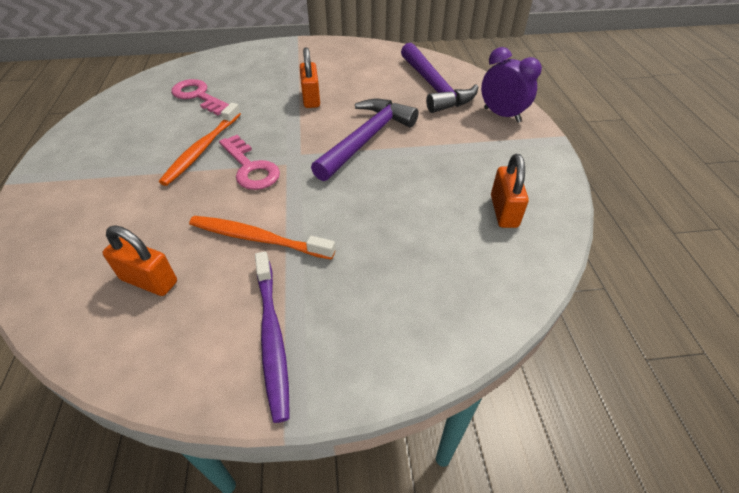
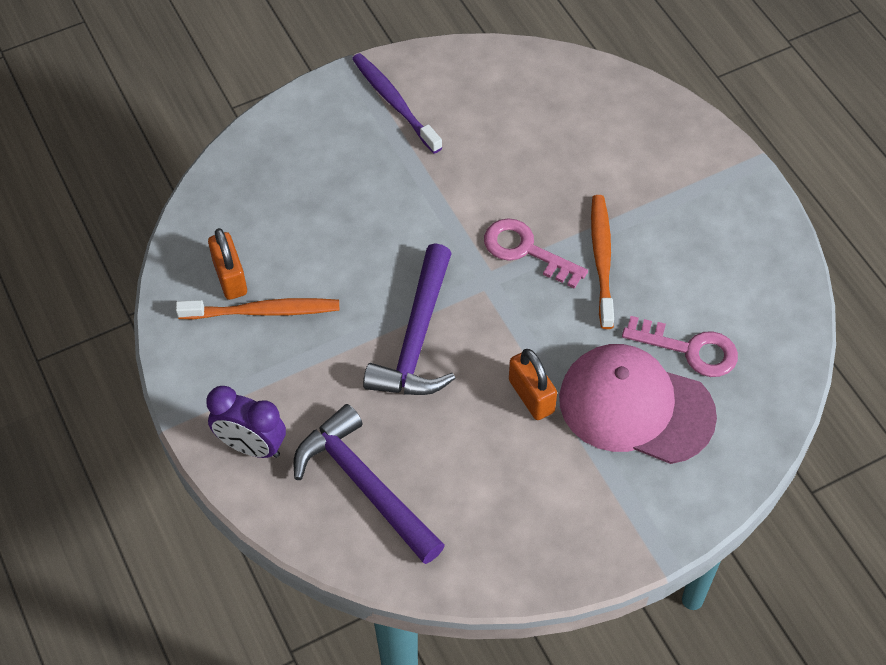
camera: 160 degrees right, 10 degrees up
(149, 281) = (523, 111): orange padlock -> none
(255, 82) = (635, 407): none -> pink cap
(257, 238) = (460, 173): orange toothbrush -> orange toothbrush (264, 311)

